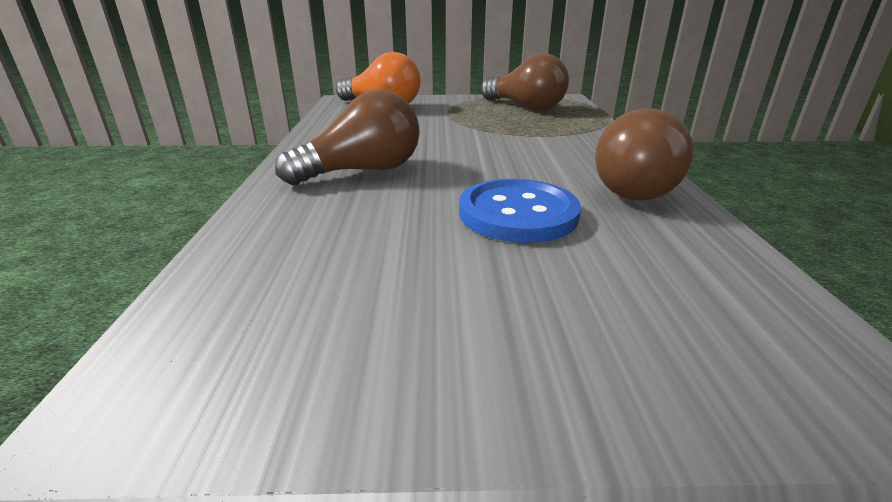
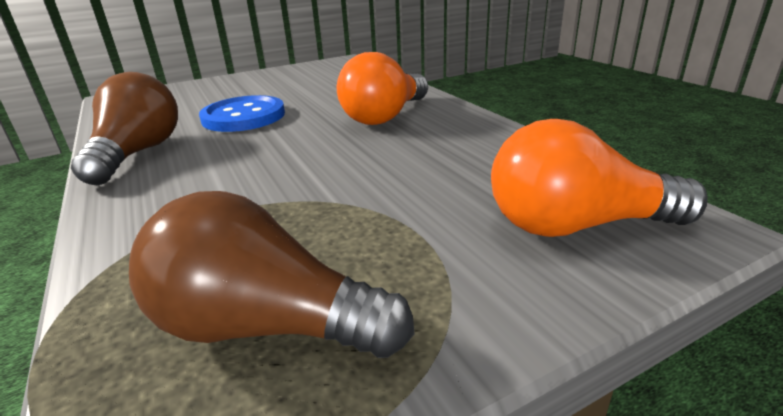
camera: 155 degrees right, 0 degrees up
(362, 171) = (385, 116): brown light bulb -> orange light bulb

